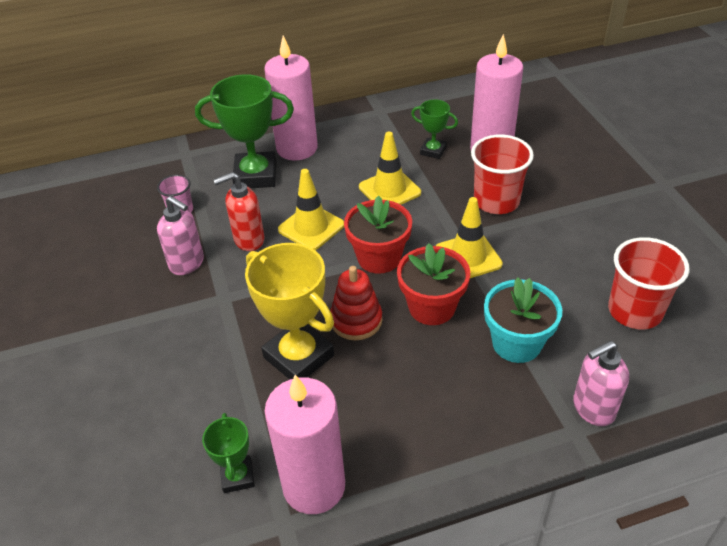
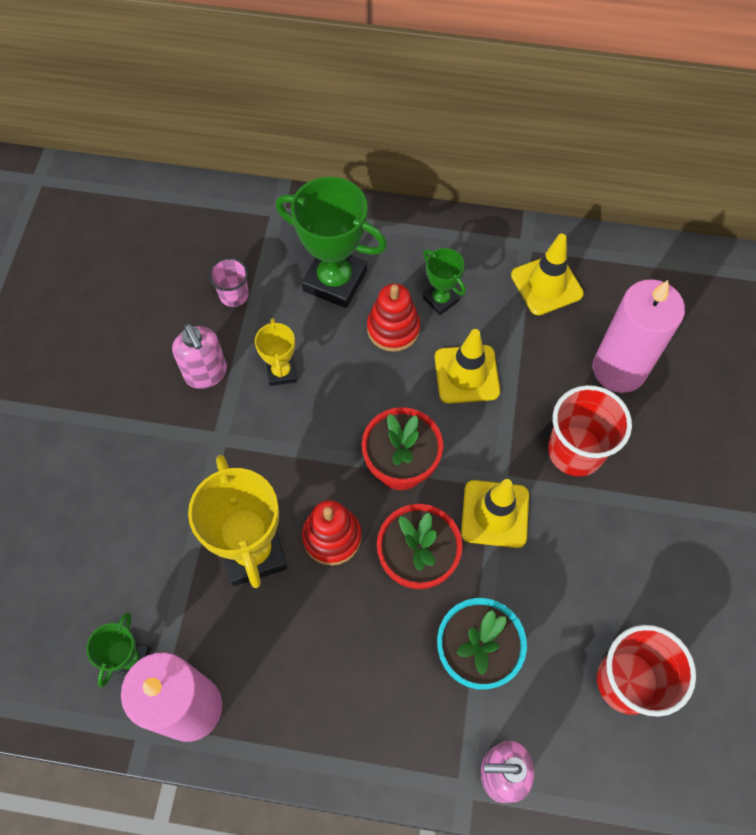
camera: 25 degrees right, 20 degrees up
(248, 240) = (281, 372): red soap dispenser -> yellow trophy
(297, 148) = (400, 260): pink candle -> none
(311, 227) = (354, 387): yellow traffic cone -> yellow traffic cone (546, 284)
(318, 185) = (393, 328): none -> red stacking toy
(433, 151) = (550, 338): green trophy -> green trophy (440, 300)

